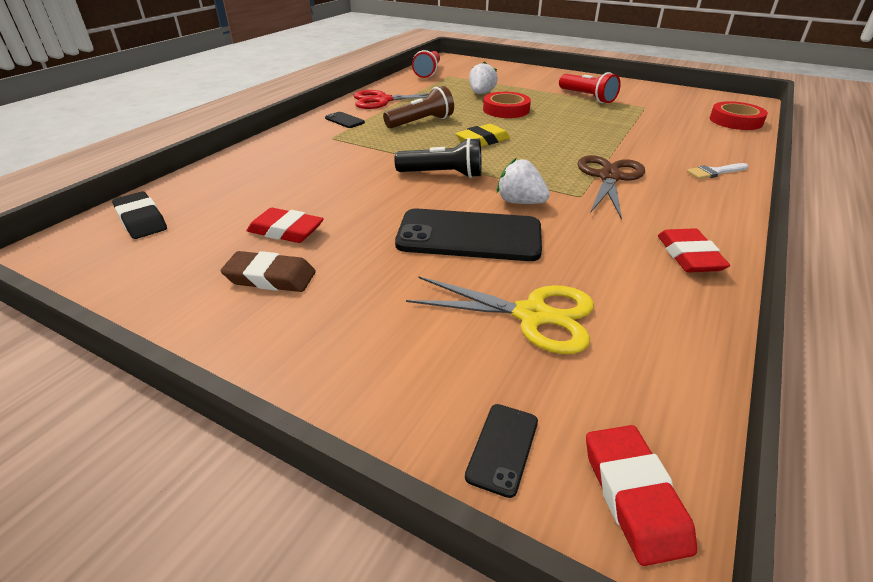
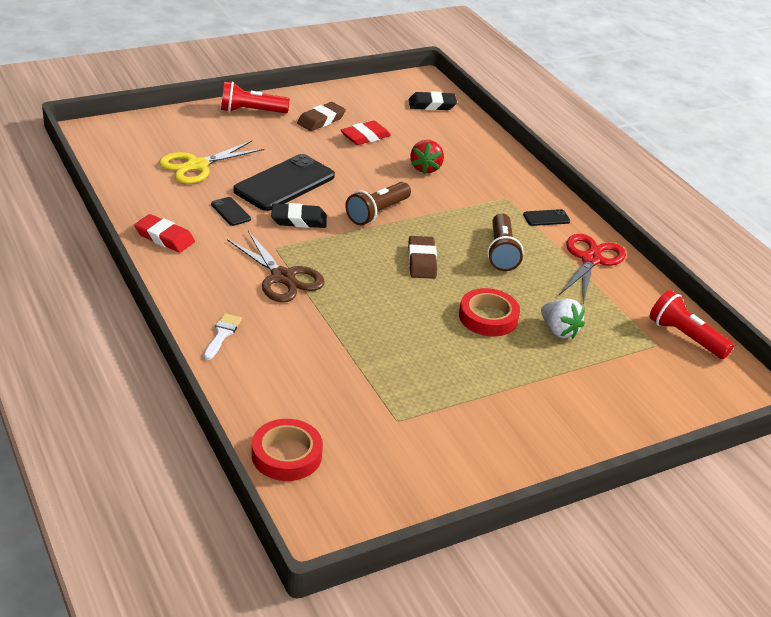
camera: 120 degrees right, 0 degrees up
(322, 179) = (425, 168): none -> red strawberry
(443, 174) = (377, 213): black flashlight -> brown flashlight
(482, 140) = (421, 261): yellow eraser -> brown eraser
(502, 448) = (149, 126): black phone -> black phone (230, 212)
(520, 202) = (298, 220): white strawberry -> black eraser
(587, 97) = (473, 400): red flashlight -> red flashlight (251, 111)
(634, 496) = (98, 137): red eraser -> none

